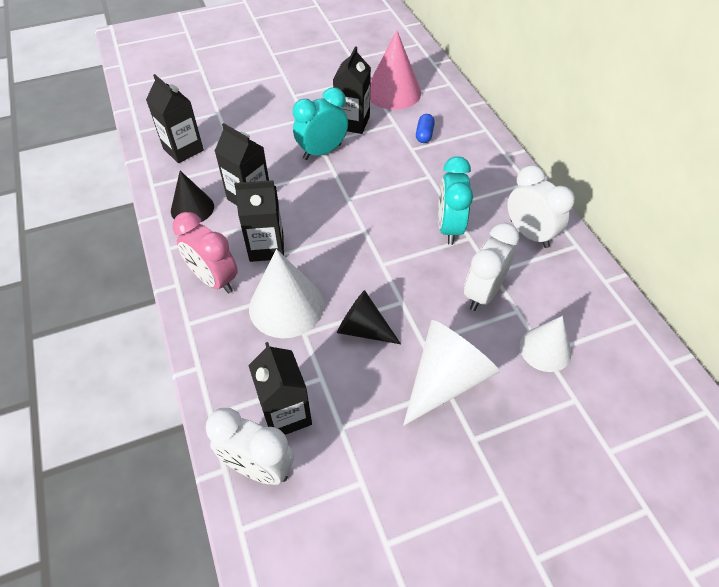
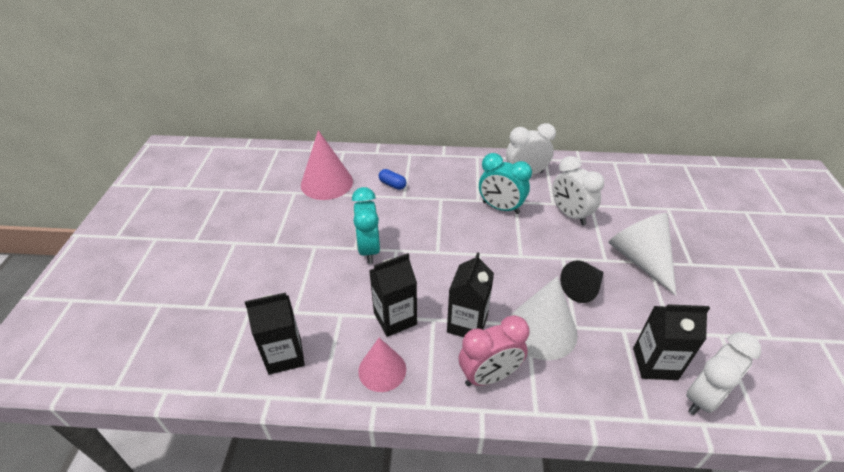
camera: 65 degrees left, 10 degrees down
(192, 208) = (382, 370): black cone -> pink cone
(352, 123) = (345, 219): black carton -> none
(545, 349) = (626, 205): white cone -> none

